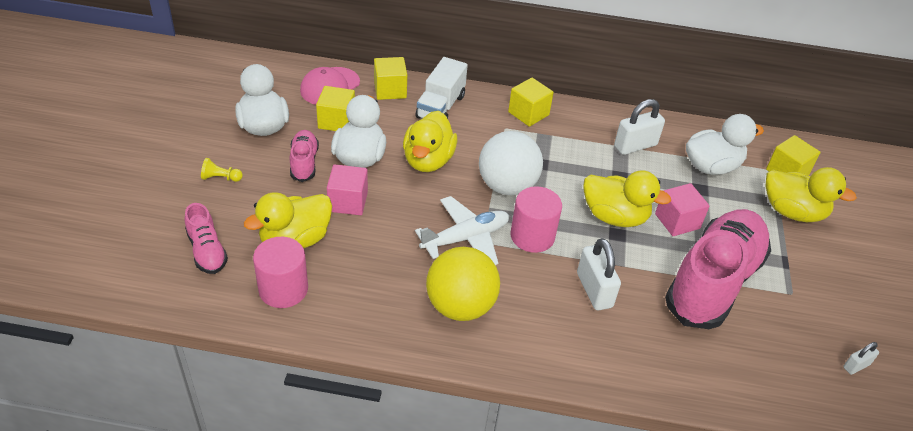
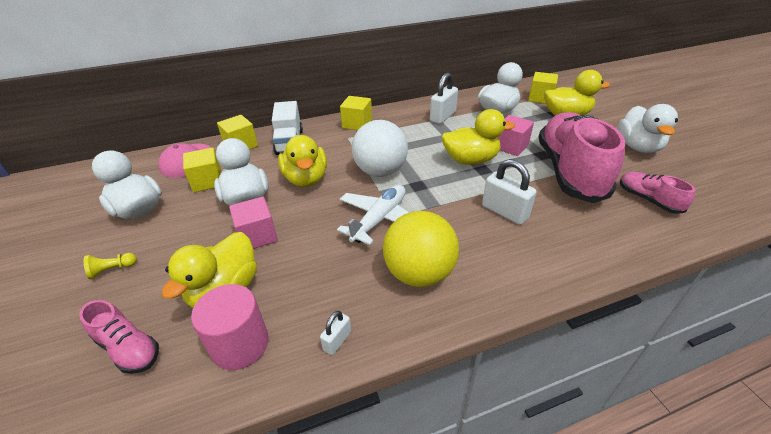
camera: 25 degrees left, 5 degrees down
(304, 163) = (195, 222): pink shoe -> pink shoe (648, 200)
(532, 236) = (428, 196): pink cylinder -> none
(835, 293) = (638, 147): none -> white duck
(856, 366) = (699, 181): white padlock -> white padlock (337, 341)

